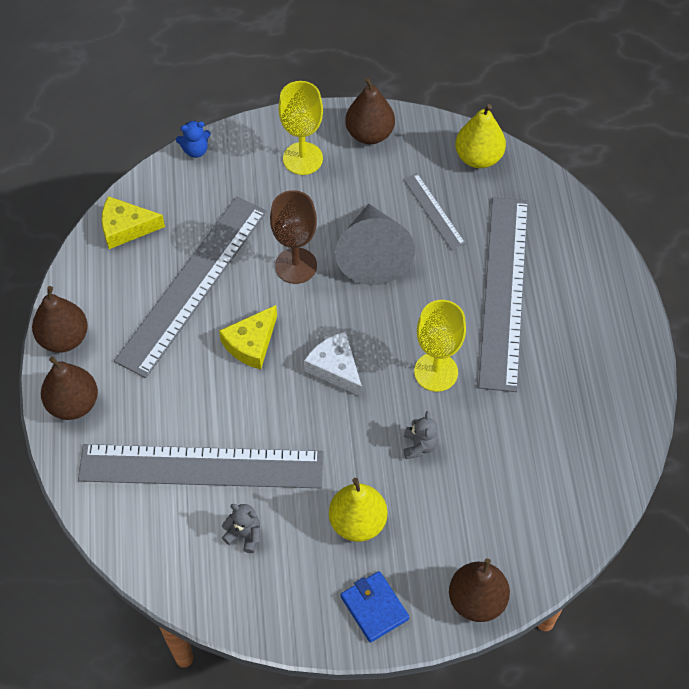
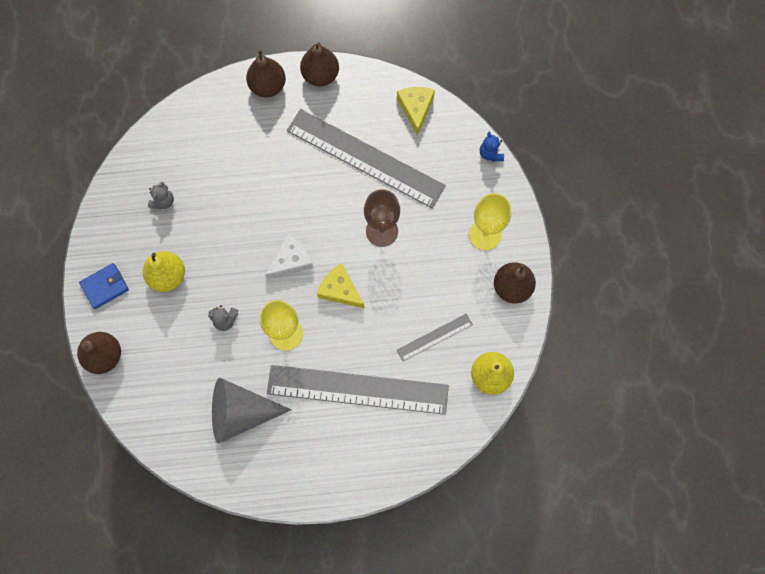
camera: 90 degrees right, 15 degrees up
(201, 466) = (216, 171): grey ruler -> none
(251, 343) = (313, 201): yellow cheese -> yellow cheese (340, 290)
(373, 255) = (392, 288): grey cone -> grey cone (240, 412)

